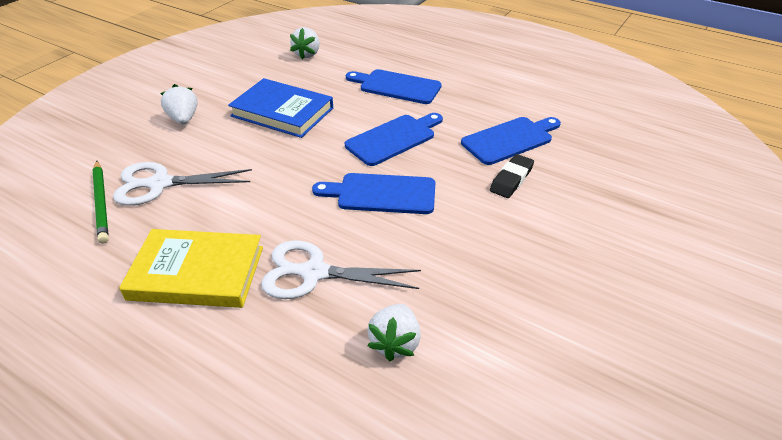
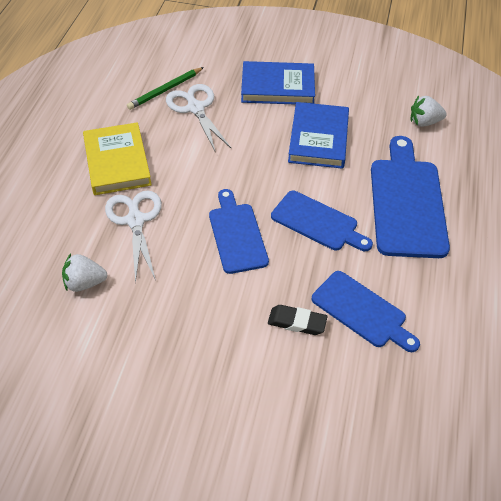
camera: 70 degrees right, 10 degrees up
(183, 119) = (277, 87): white strawberry -> blue book
(396, 86) = (407, 202): blue cutting board -> blue cutting board, size x1.57

